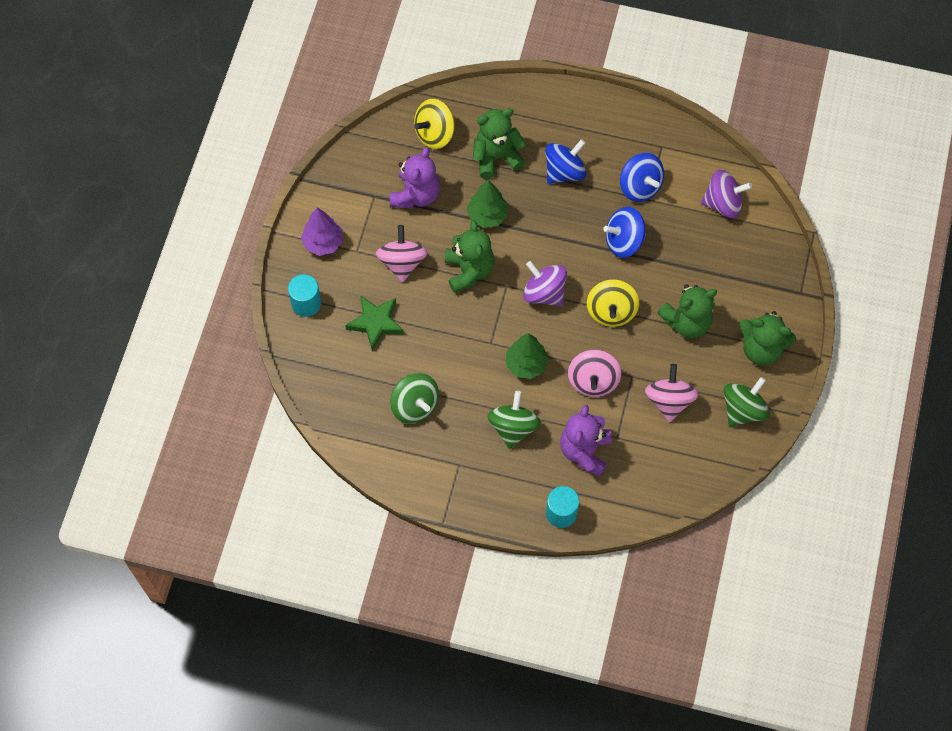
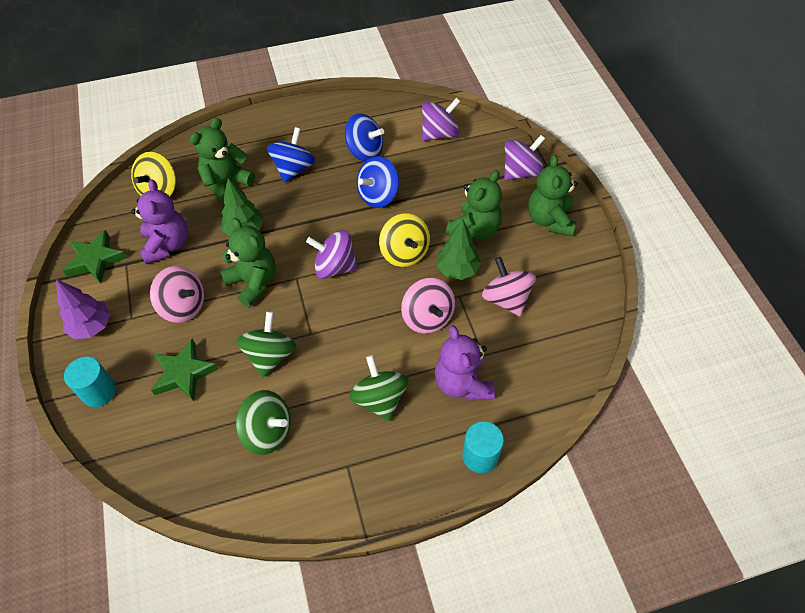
camera: 30 degrees left, 10 degrees down
(351, 179) = (95, 260): none -> green star
(402, 262) = (183, 306): pink spinning top -> pink spinning top turned 150 degrees clockwise
(526, 364) = (356, 335): green tree -> green tree (457, 270)
(743, 410) = (572, 274): green spinning top -> green spinning top (270, 355)
(761, 349) = (550, 220): green teddy bear -> green teddy bear turned 105 degrees clockwise
(771, 286) = (521, 172): none -> purple spinning top

